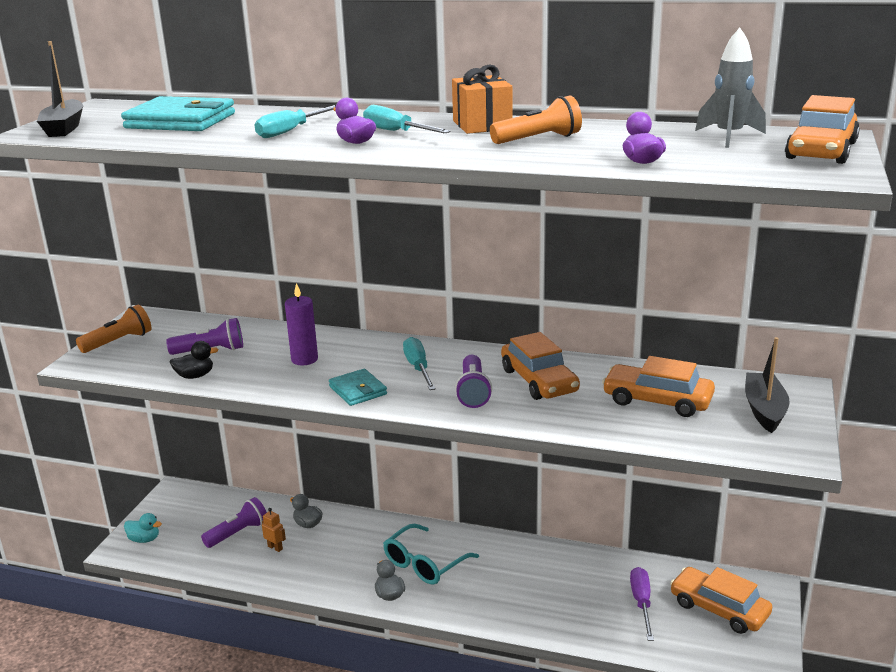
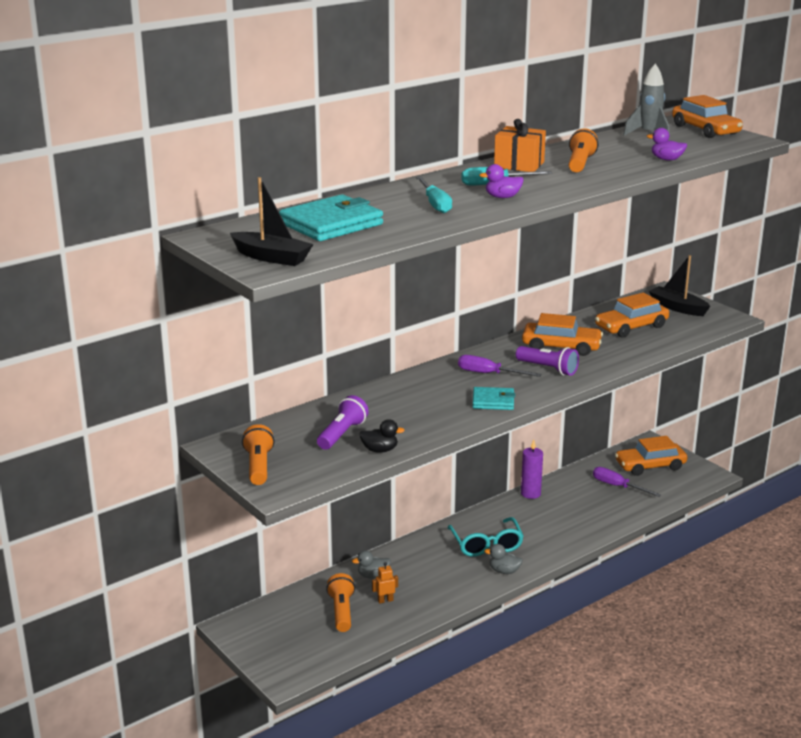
camera: 55 degrees left, 0 degrees up
(144, 539) = (287, 662): turquoise duck -> none
(195, 376) = (380, 450): black duck -> black duck turned 75 degrees clockwise
(238, 533) = (341, 612): purple flashlight -> orange flashlight
(304, 359) = (415, 405): purple candle -> purple candle (530, 493)
(418, 368) = (488, 374): turquoise screwdriver -> purple screwdriver

